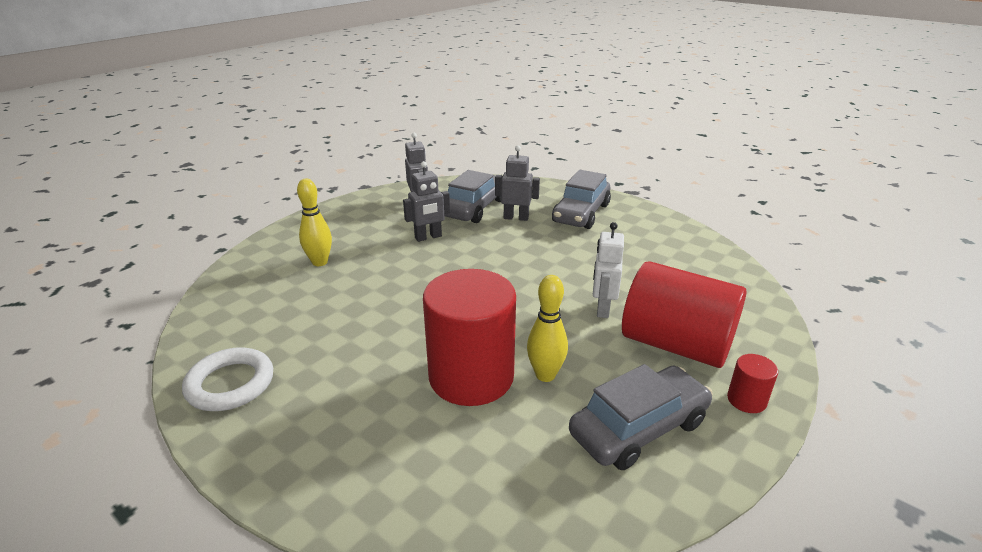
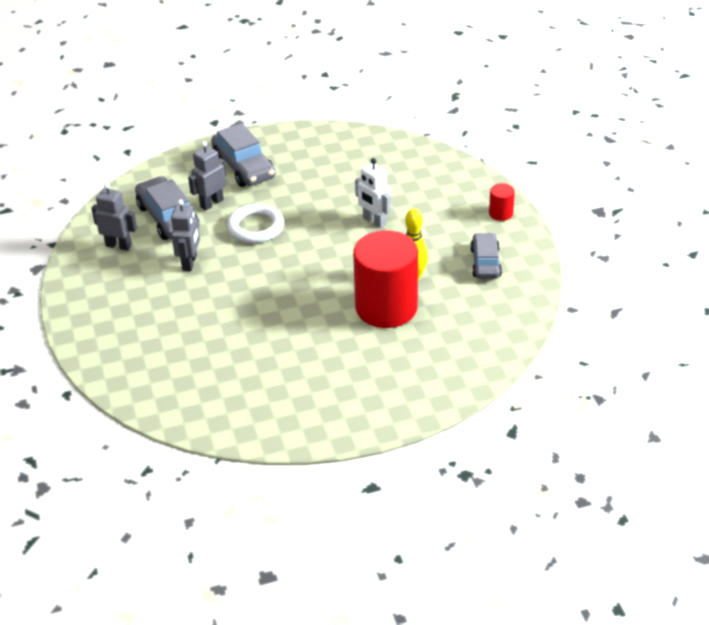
camera: 55 degrees left, 10 degrees up
(230, 384) = (291, 419): white ring -> white ring (256, 227)
(320, 262) = (165, 336): yellow bowling pin -> none
(639, 428) = (485, 263): grey car -> grey car, size x0.66
(676, 345) = (436, 211): red cylinder -> none

